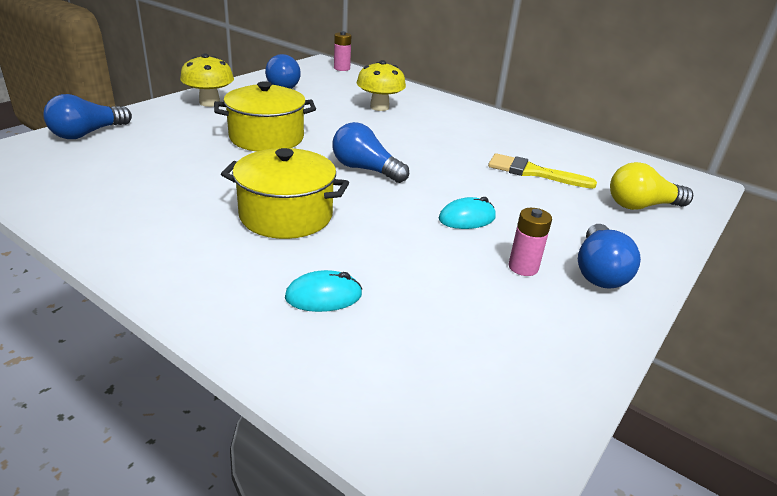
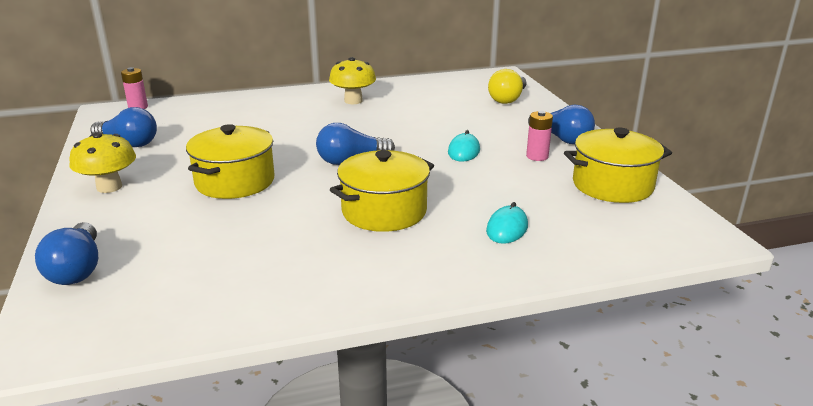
camera: 50 degrees left, 5 degrees down
(379, 107) = (249, 120): yellow mushroom -> yellow mushroom (353, 101)
(526, 347) = (612, 185): none -> yellow pot
(533, 172) = (431, 110): yellow brush -> none

